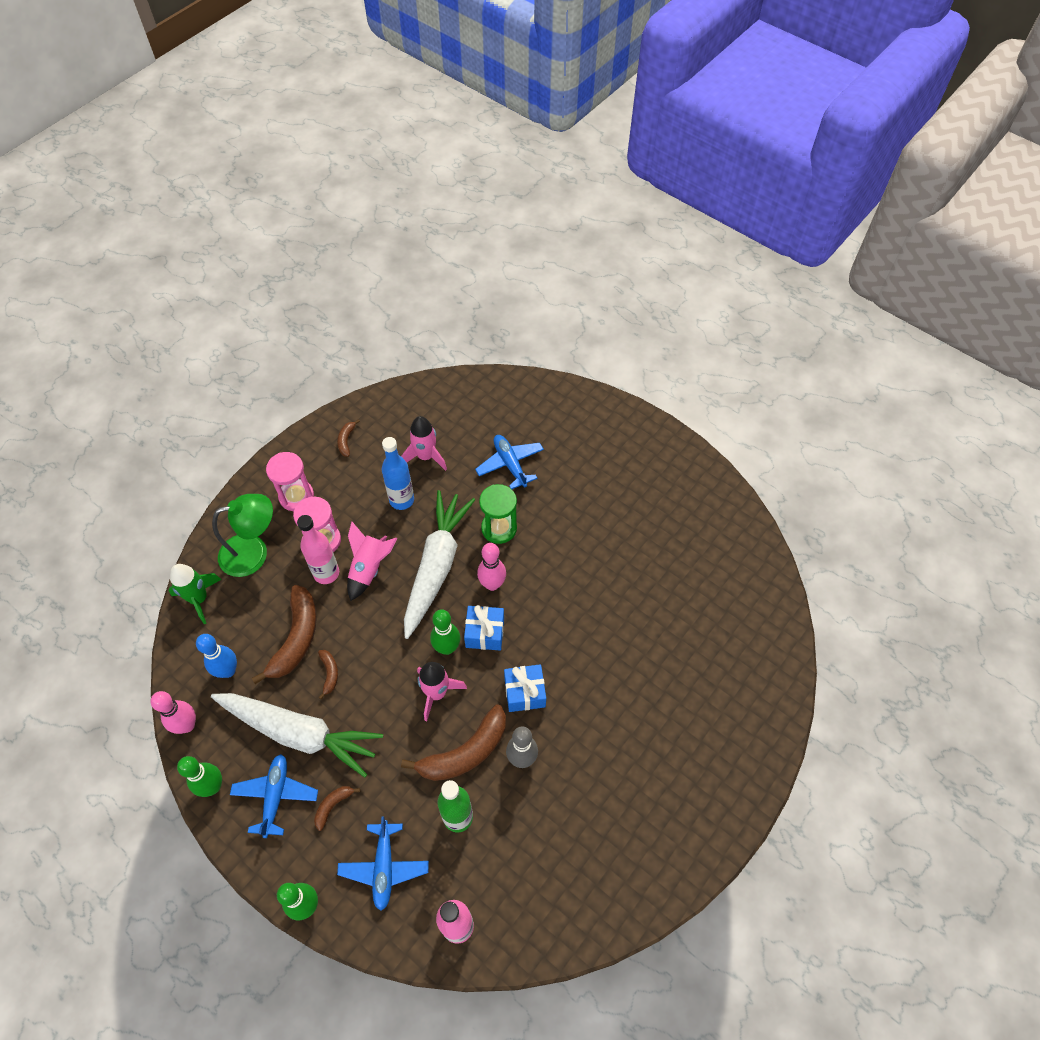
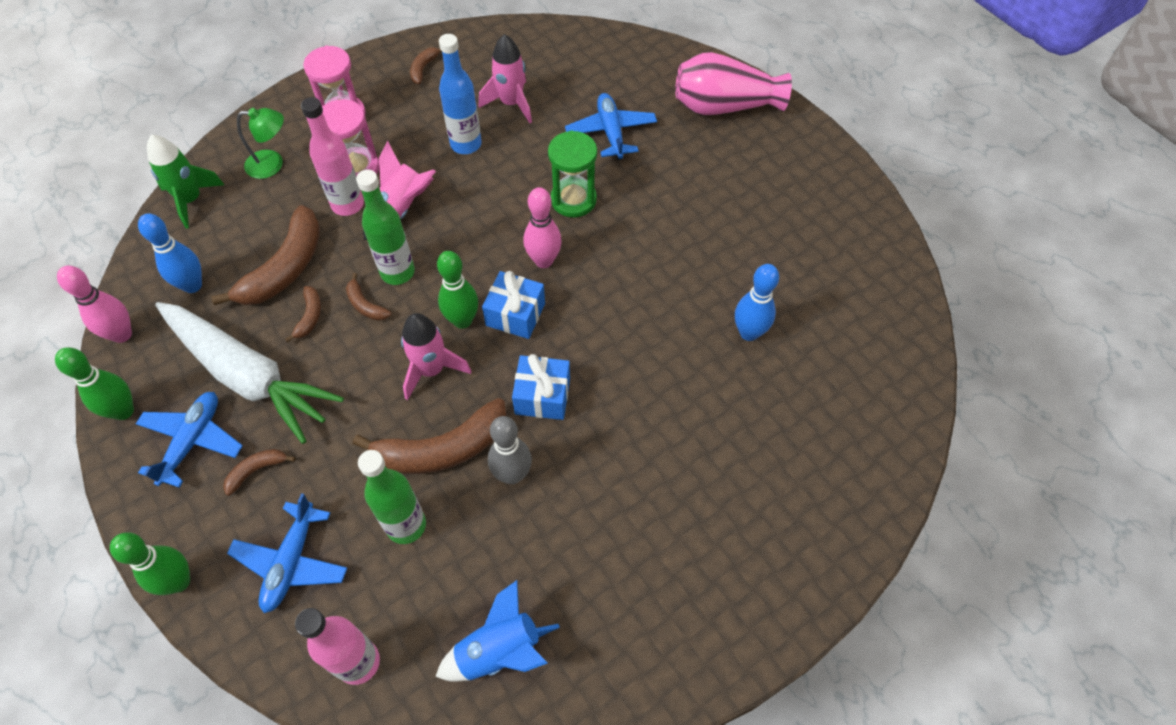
camera: 15 degrees right, 0 degrees up
(254, 552) = (272, 164): green lamp -> green lamp, size x0.63
(369, 653) = (365, 305): none -> brown banana
(384, 620) = (397, 272): none -> green bottle
(436, 566) = (482, 225): white carrot -> none
(553, 890) = (499, 651): none -> blue rocket
(588, 423) = (724, 106): none -> pink vase
(657, 605) = (749, 333): none -> blue bowling pin

